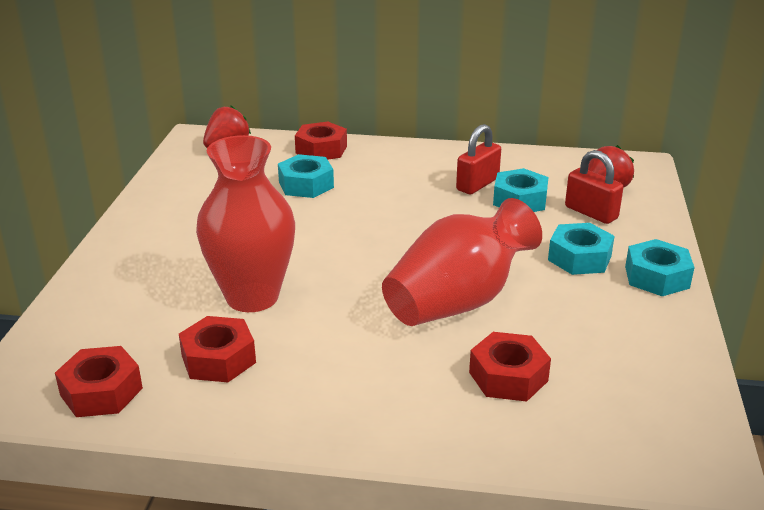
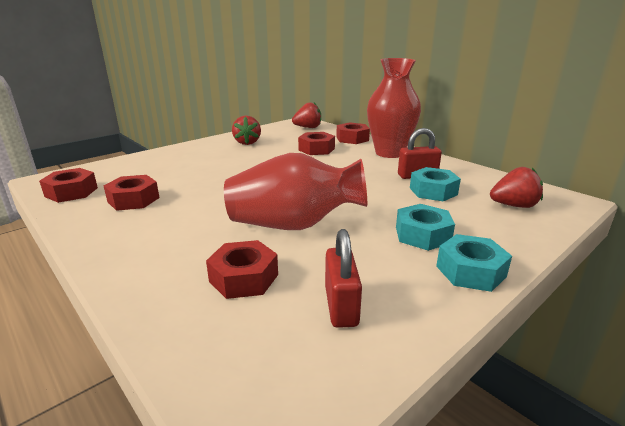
camera: 40 degrees right, 5 degrees down
(189, 207) = (247, 142): none -> red strawberry
(252, 297) = (199, 182): red vase -> red vase (389, 153)
(306, 185) = (316, 149): turquoise nut -> red nut
(591, 213) = (478, 214): red padlock -> red padlock (341, 306)

